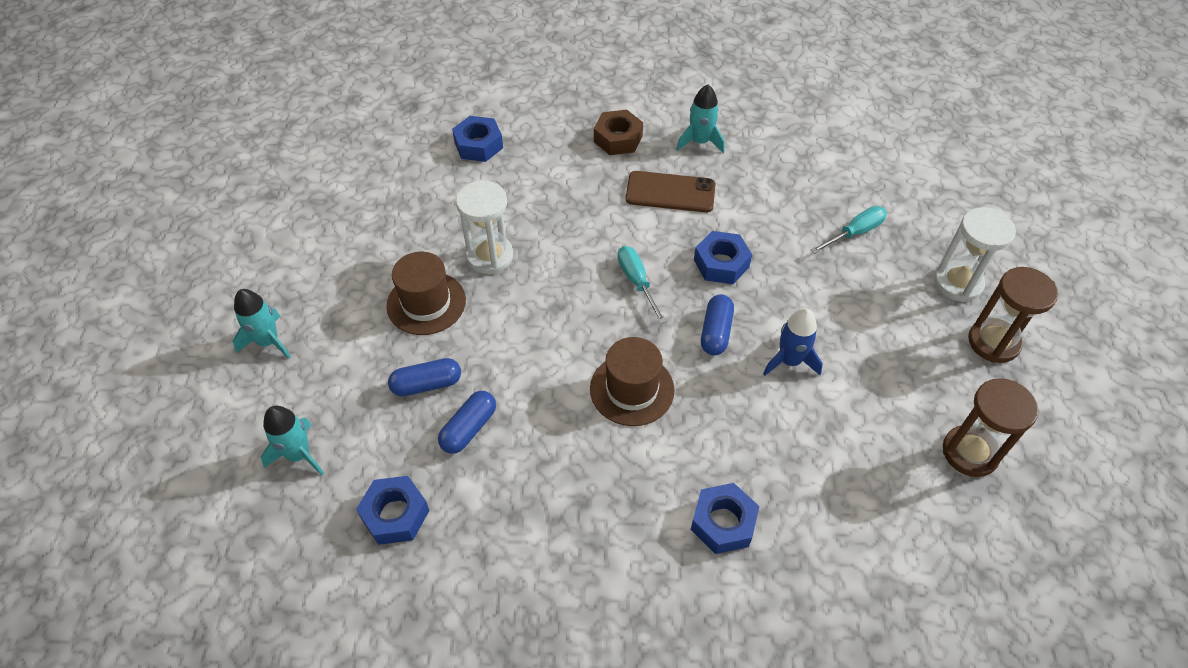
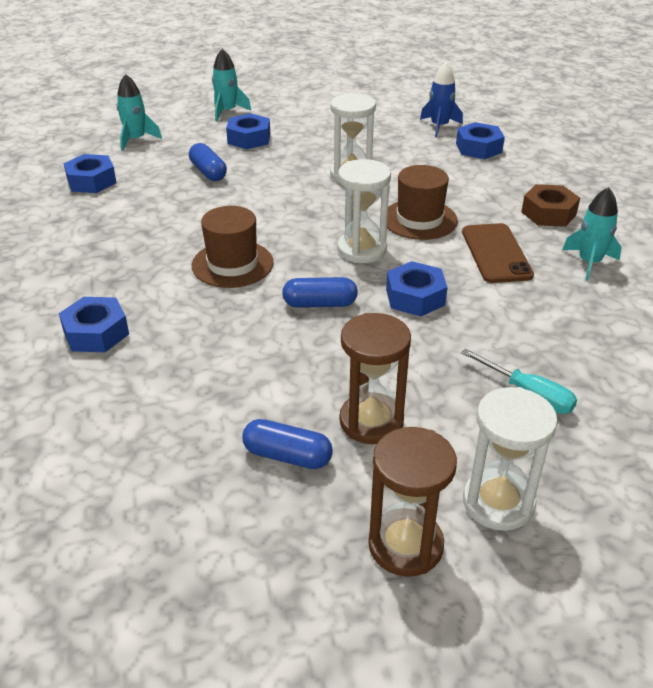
camera: 75 degrees right, 15 degrees down
(359, 331) = (249, 138): none -> blue nut
(426, 303) = (287, 158): brown hat -> brown hat (419, 219)
(469, 428) = (171, 195): blue capsule -> blue capsule (287, 456)
(637, 282) = (362, 250): turquoise screwdriver -> white hourglass
(789, 361) = (301, 357): blue rocket -> blue rocket (439, 126)
(970, 452) = (212, 521): brown hourglass -> brown hourglass (371, 421)

